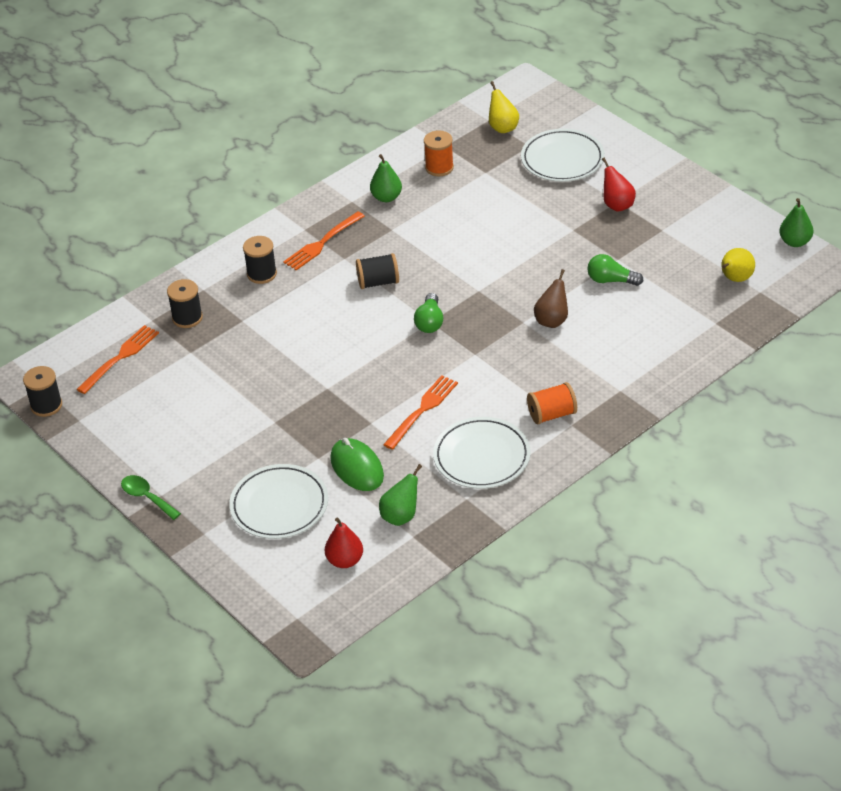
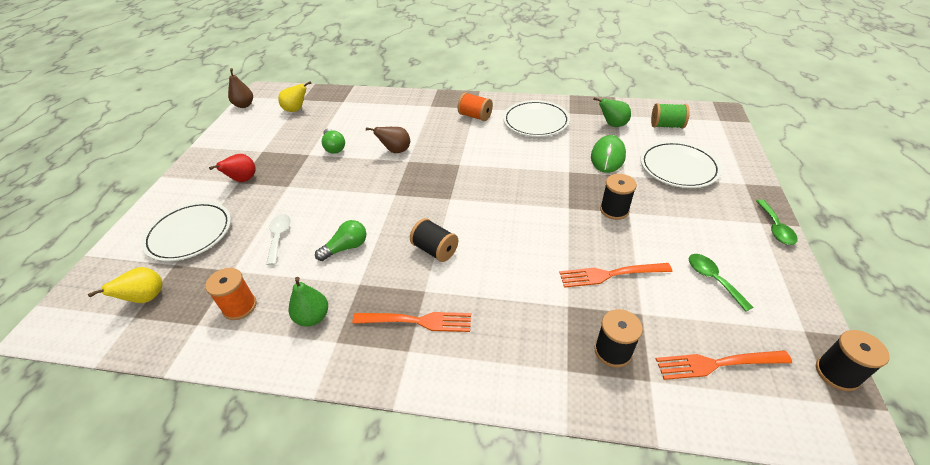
camera: 130 degrees left, 0 degrees up
(163, 412) = (713, 279): none -> green spoon
(262, 274) = (500, 337): black spool -> black spool (614, 210)
(345, 560) = (666, 125): red pear -> green spool
(422, 410) = (531, 158): orange fork -> orange fork (610, 274)
(430, 322) = (451, 198): green light bulb -> green light bulb (346, 247)
(499, 205) = (279, 237): none -> white spoon
(795, 242) = (244, 105): green pear -> brown pear

